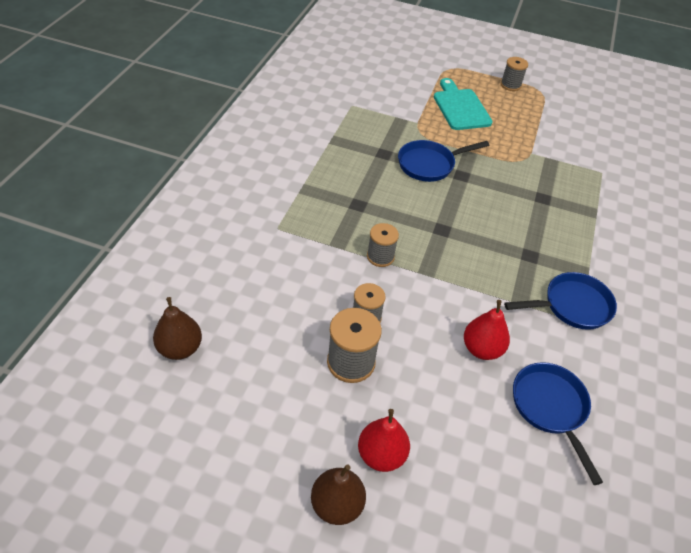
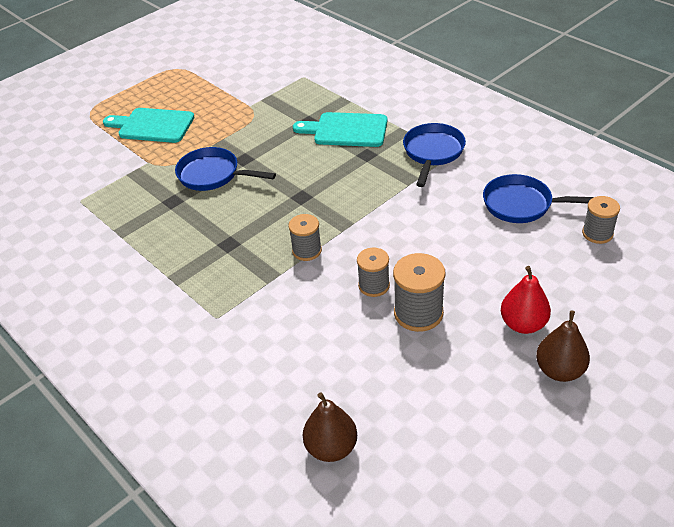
camera: 55 degrees left, 5 degrees down
(429, 164) = (213, 175): blue pan -> blue pan turned 105 degrees clockwise
(482, 349) = (447, 222): red pear -> none
(510, 85) = (151, 83): grey spool -> grey spool (597, 233)
(552, 229) = (346, 130): none -> turquoise cutting board

